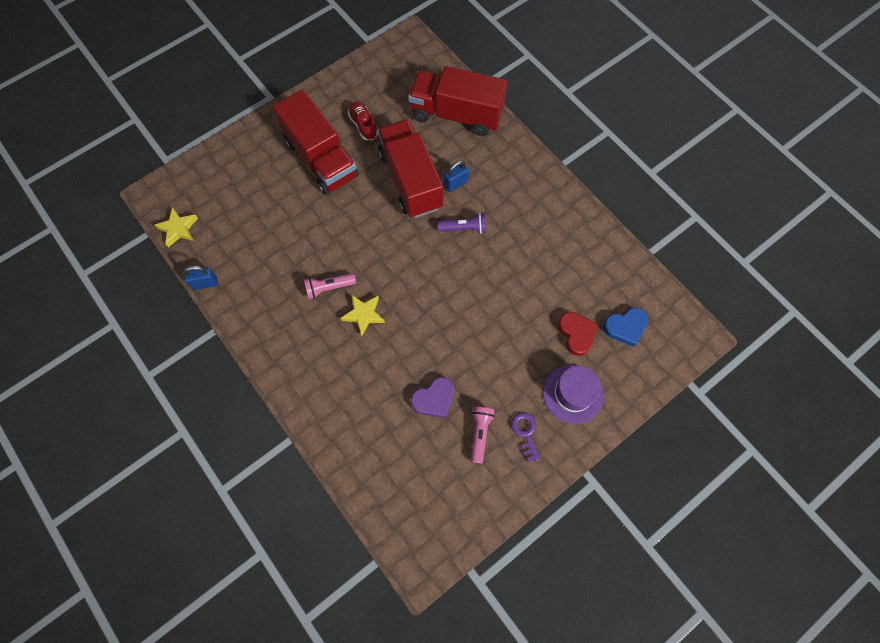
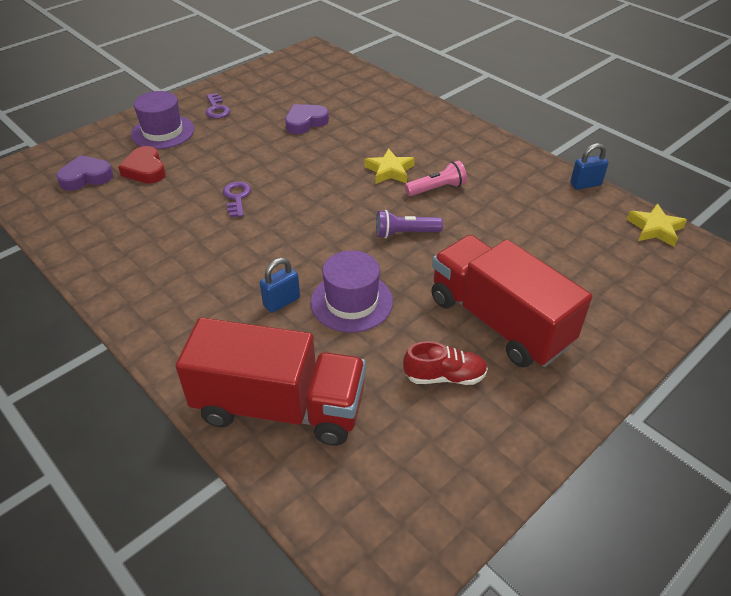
camera: 175 degrees right, 25 degrees down
(363, 125) = (444, 376): red shoe -> red shoe turned 60 degrees counterclockwise
(410, 180) = (351, 302): red truck -> purple hat
(464, 228) = (270, 251): purple flashlight -> purple flashlight (405, 233)
(480, 433) = (260, 107): pink flashlight -> none
(493, 290) = (237, 197): none -> purple key
(625, 327) = (86, 177): blue heart -> purple heart

